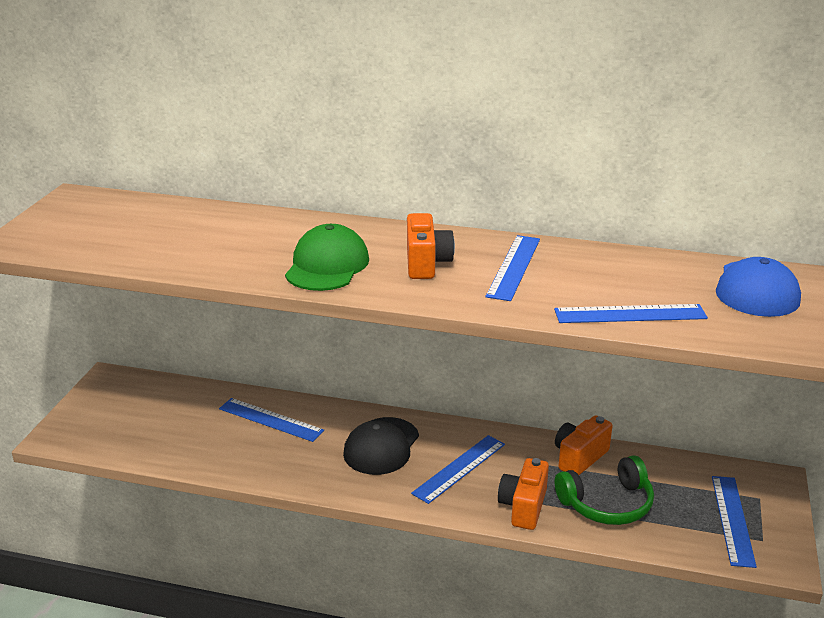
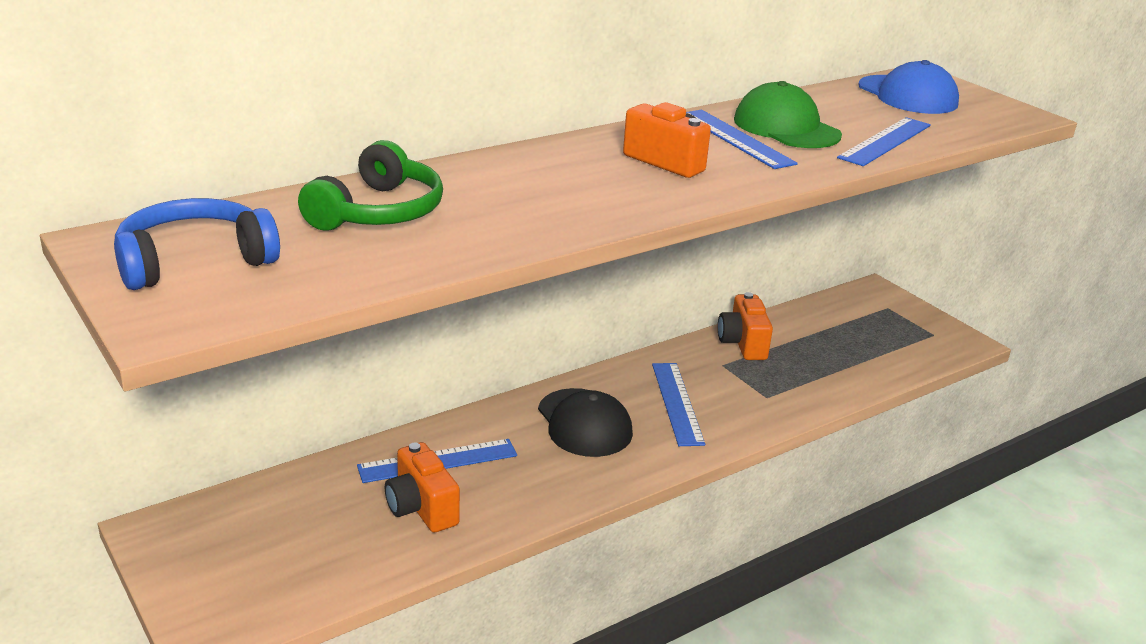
camera: 50 degrees left, 0 degrees up
(81, 220) = (194, 261): none -> blue headphones
(327, 266) = (593, 196): green cap -> green cap (786, 127)
(523, 507) = (771, 403): orange camera -> orange camera (421, 508)
(607, 504) = (816, 366): green headphones -> green headphones (378, 212)
(733, 520) = (899, 331): blue ruler -> none

